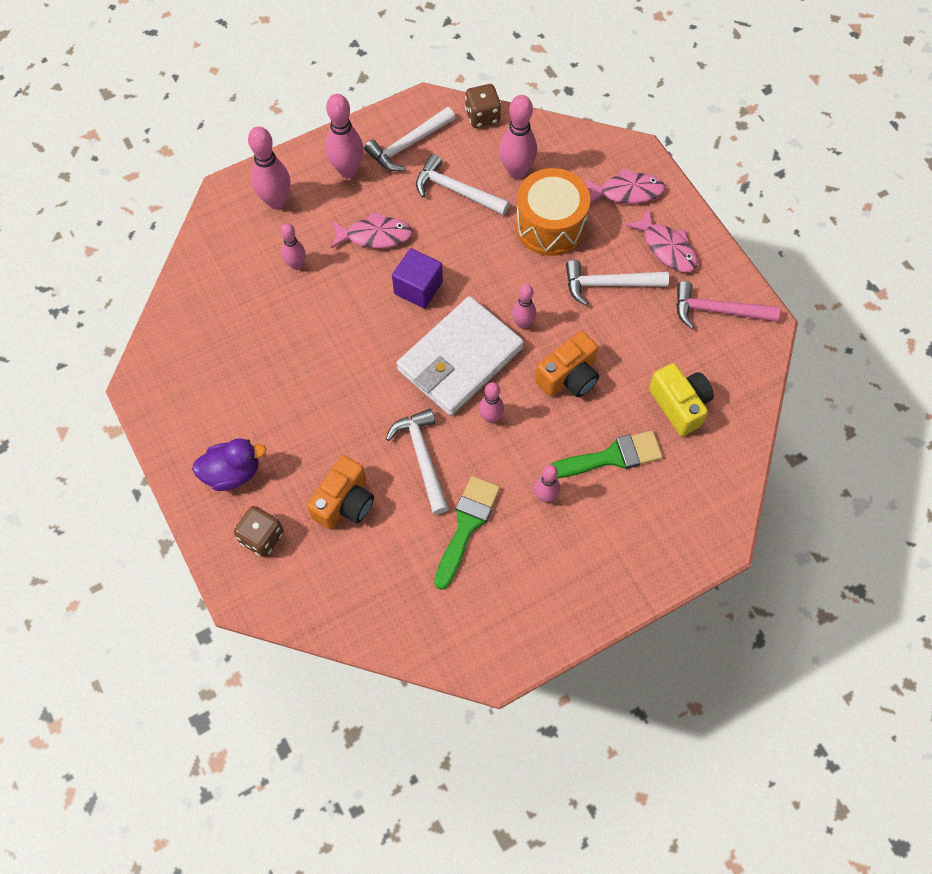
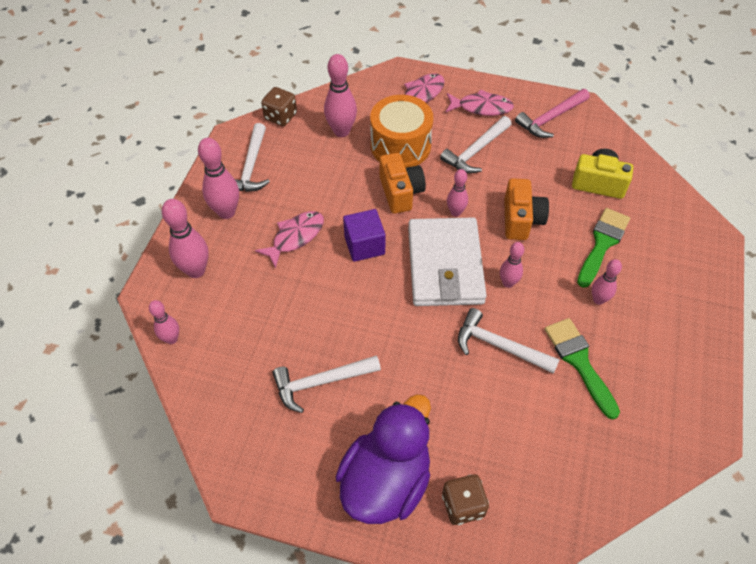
camera: 45 degrees left, 10 degrees down
(232, 472) = (386, 481): purple duck -> purple duck, size x1.69
(296, 264) = (261, 299): pink bowling pin -> pink bowling pin (171, 339)
(344, 502) = (488, 423): orange camera -> orange camera (400, 192)
(456, 191) = (317, 170): white hammer -> white hammer (321, 382)

